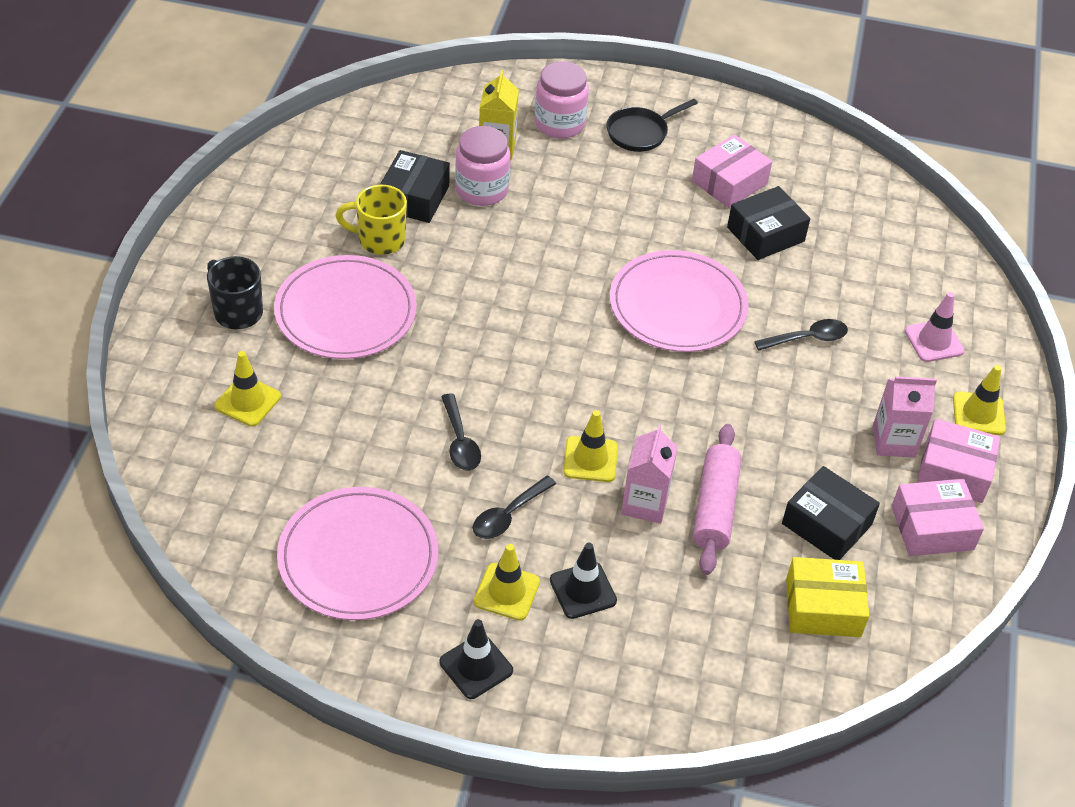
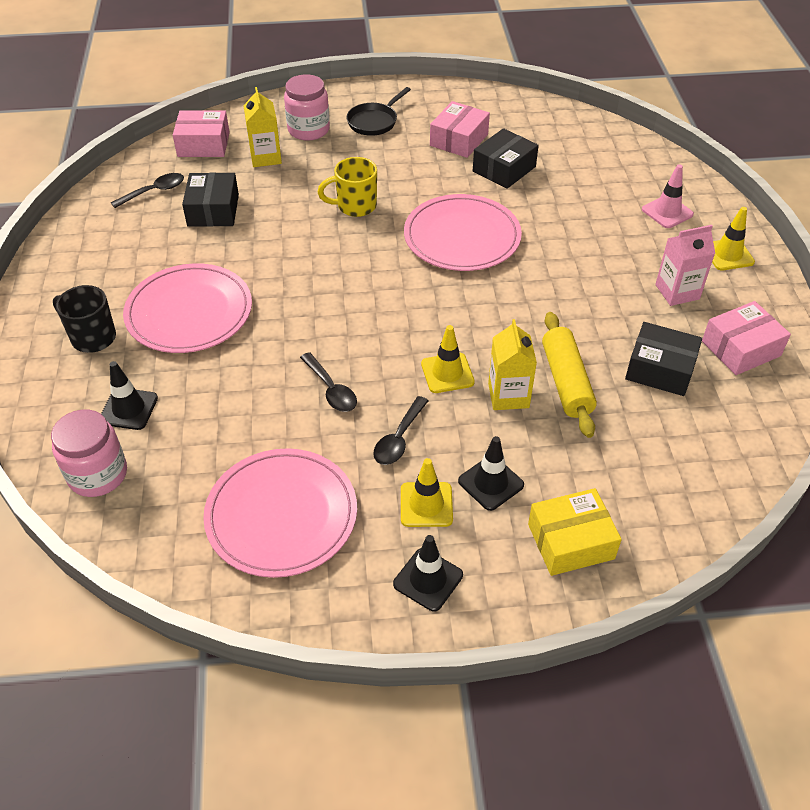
camera: 15 degrees left, 0 degrees up
(248, 401) = (129, 409): yellow traffic cone -> black traffic cone
(379, 240) = (196, 249): yellow mug -> yellow mug (355, 206)
(481, 190) = (266, 191): pink jar -> pink jar (98, 474)
(645, 503) = (508, 395): pink carton -> yellow carton
(715, 507) = (566, 382): pink rolling pin -> yellow rolling pin
(807, 338) = (573, 234): black spoon -> black spoon (154, 191)
(823, 607) = (691, 436): yellow box -> yellow box (570, 541)
(954, 471) = (733, 301): pink box -> pink box (203, 144)

